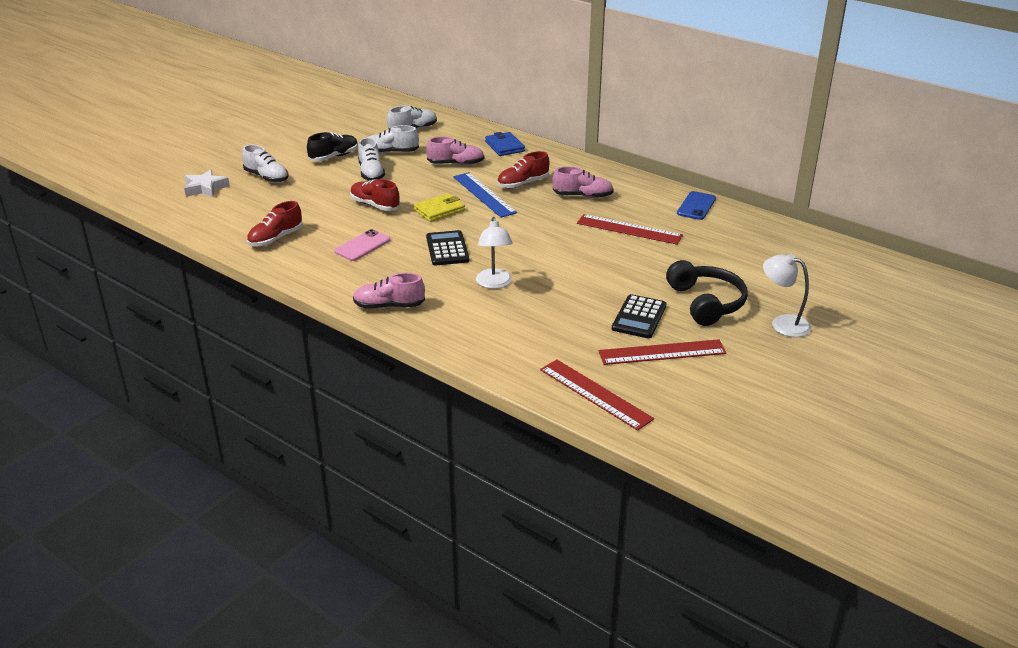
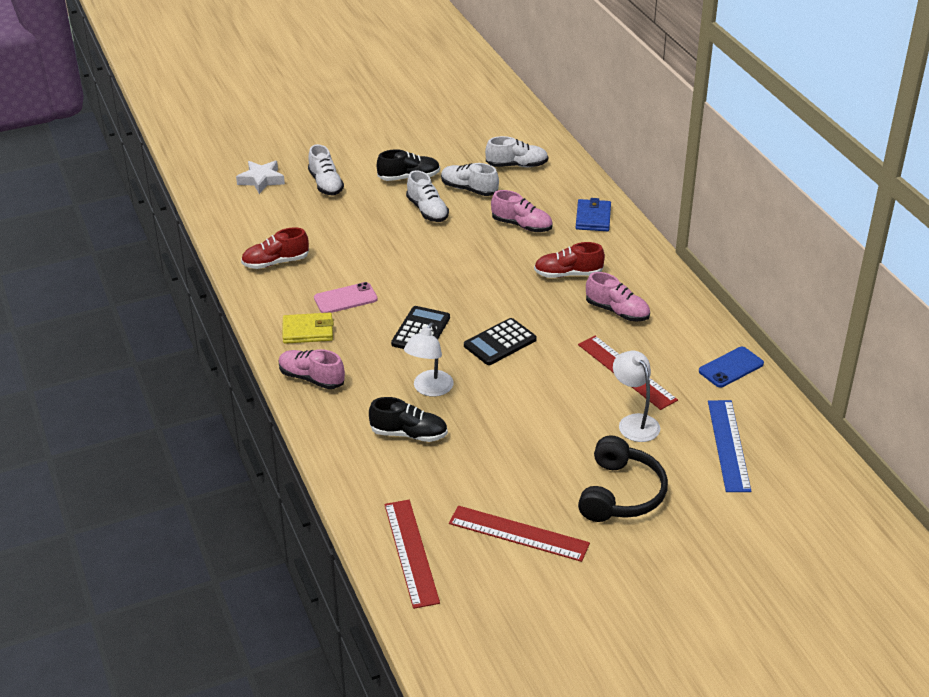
camera: 30 degrees right, 5 degrees up
(371, 173) = (427, 211): white shoe -> white shoe turned 45 degrees counterclockwise
(375, 205) = (397, 252): red shoe -> none
(439, 210) = (454, 280): yellow wallet -> yellow wallet (308, 331)
(484, 194) = (516, 275): blue ruler -> blue ruler (728, 445)
(509, 317) = (409, 434): none -> black shoe
(639, 317) = (534, 484): black calculator -> black calculator (500, 342)
(782, 323) = (678, 551): white lamp -> white lamp (634, 422)

